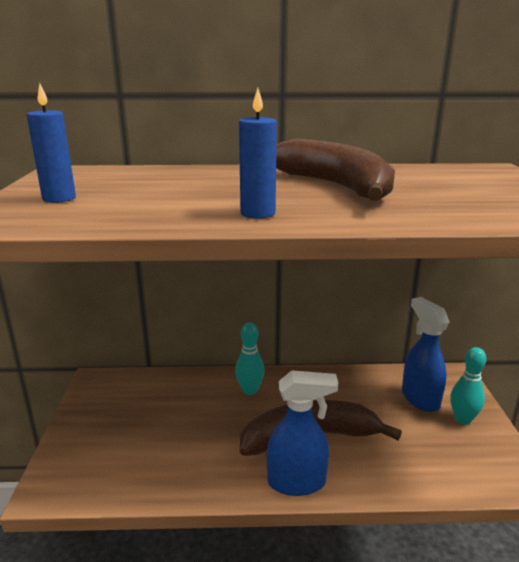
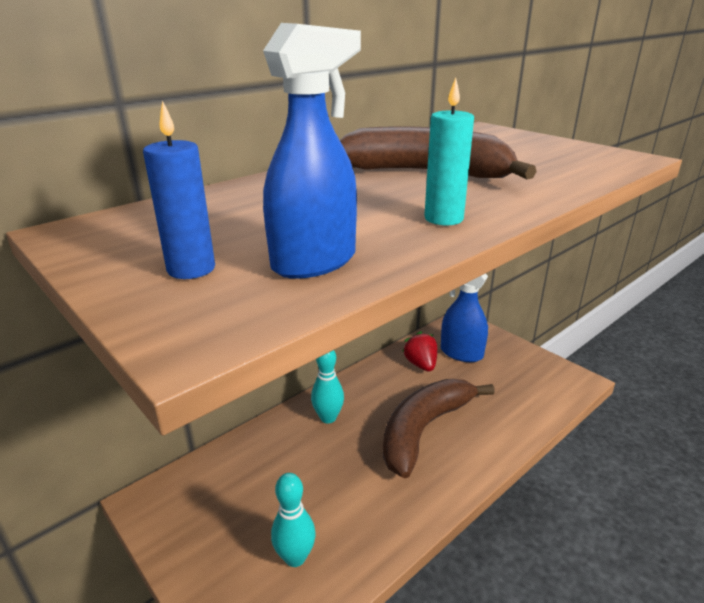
camera: 40 degrees left, 5 degrees up
(258, 213) = (443, 219): blue candle -> turquoise candle
(297, 482) = (460, 473): blue spray bottle -> blue spray bottle (315, 262)
(370, 390) = (421, 364): none -> red strawberry
(462, 419) = (503, 355): turquoise bowling pin -> turquoise bowling pin (295, 557)

